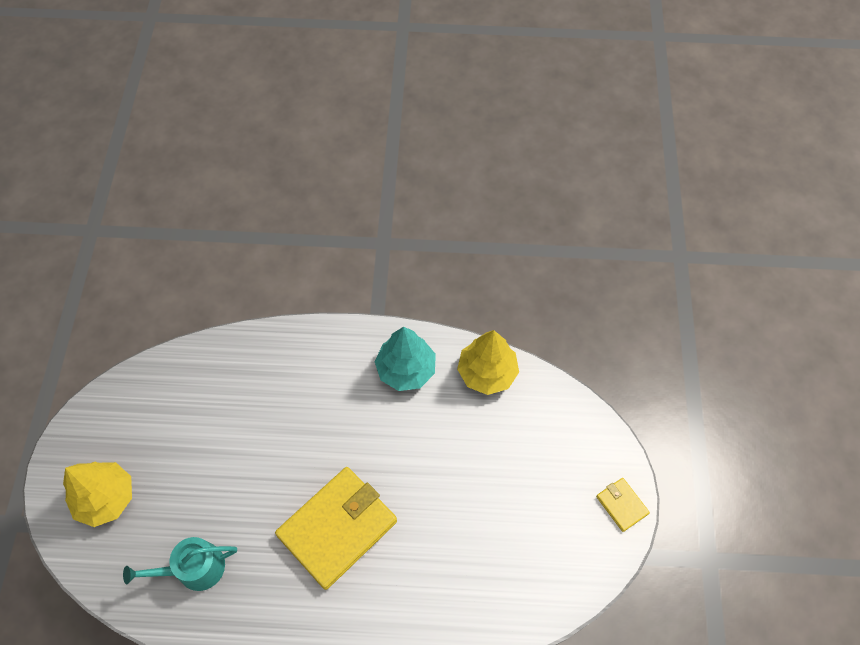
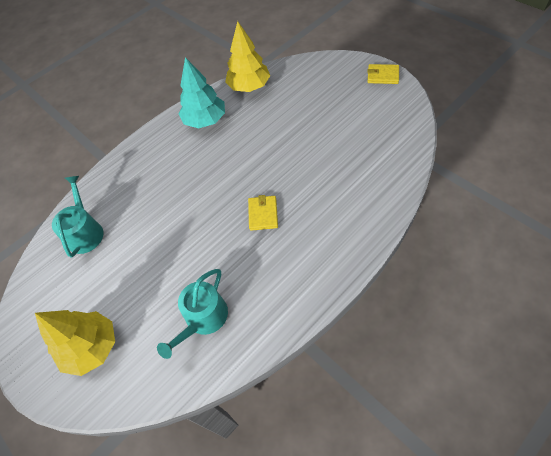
camera: 40 degrees left, 5 degrees down
(200, 383) = (85, 232): none -> turquoise watering can
(337, 528) = (263, 214): yellow wallet -> yellow wallet, size x0.45

